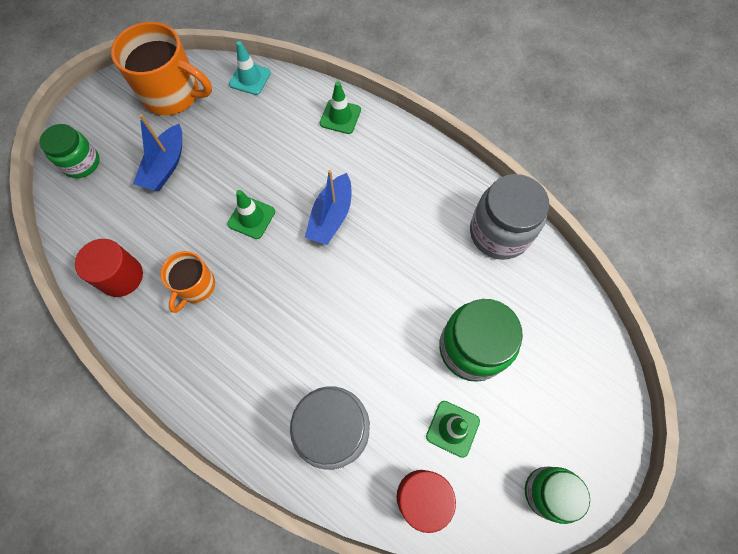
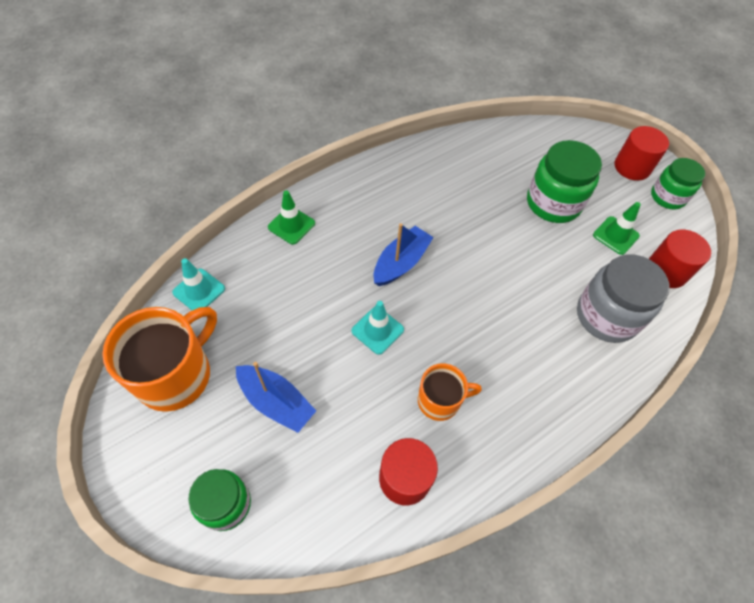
camera: 75 degrees left, 10 degrees down
(195, 286) = (440, 400): orange mug -> orange mug turned 45 degrees counterclockwise
(251, 218) = (377, 330): green traffic cone -> turquoise traffic cone
(331, 216) = (401, 263): blue boat -> blue boat turned 90 degrees counterclockwise
(499, 233) = (458, 154): grey jar -> none
(579, 439) = (632, 167): none -> red cylinder

